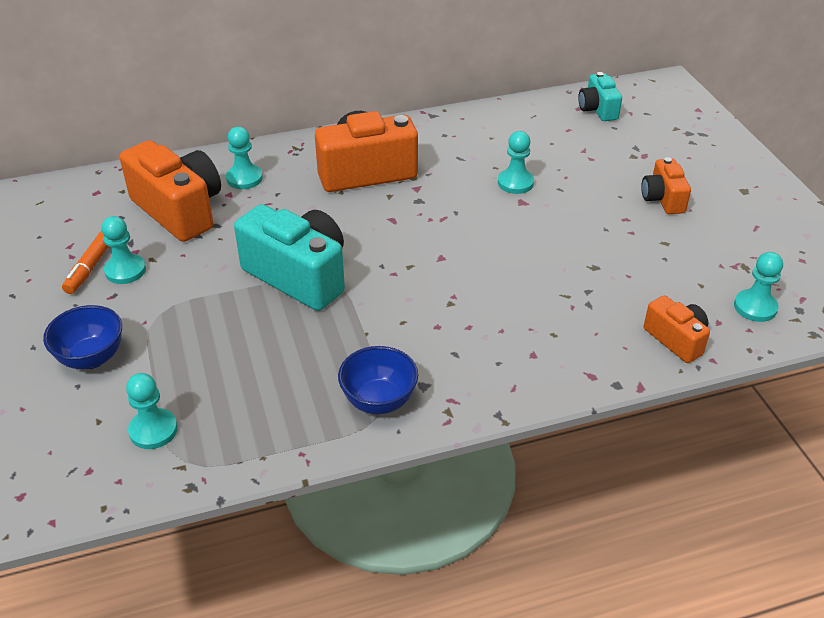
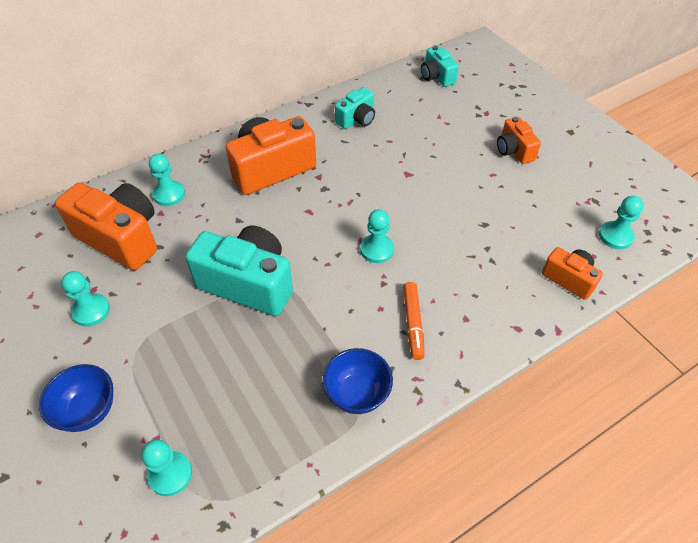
camera: 15 degrees left, 10 degrees up
(91, 265) = (57, 312): orange marker -> orange marker (413, 323)
(483, 138) = (357, 119): none -> turquoise camera
(515, 183) = (396, 157): turquoise pawn -> turquoise pawn (377, 250)

